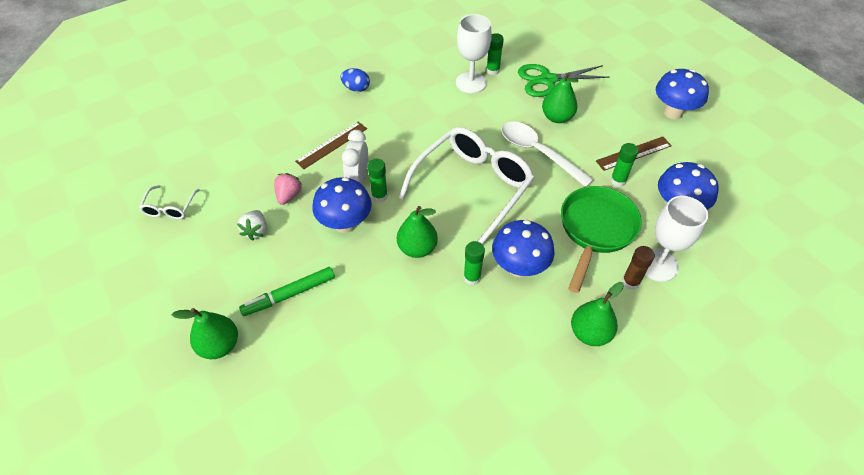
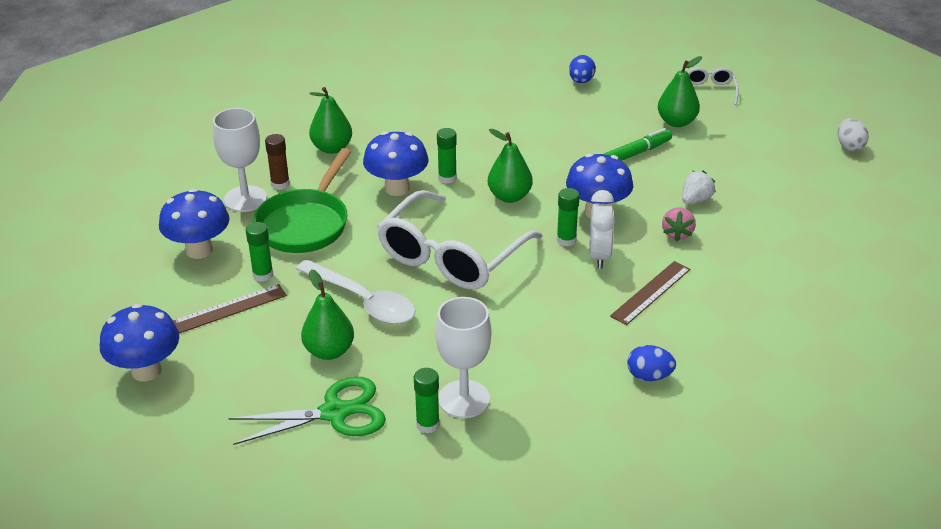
camera: 175 degrees right, 15 degrees down
(71, 290) = (849, 146): none -> white egg
(170, 208) = (810, 213): white glasses -> white glasses (709, 91)
(256, 231) = (695, 200): white strawberry -> white strawberry turned 45 degrees clockwise
(296, 441) = (581, 81): none -> blue egg

